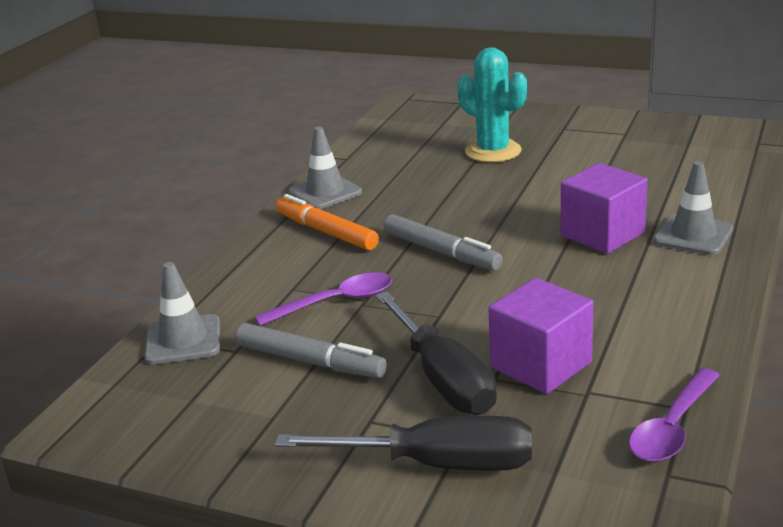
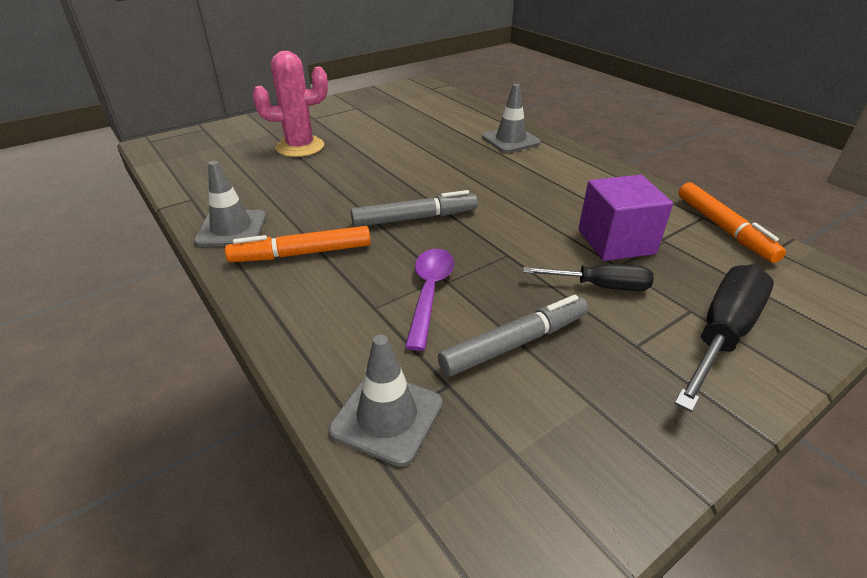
camera: 60 degrees left, 10 degrees up
(442, 378) = (600, 286): black screwdriver -> black screwdriver, size x0.62
(493, 151) = (300, 147): turquoise cactus -> pink cactus
(602, 234) = (472, 160): purple cube -> none
(672, 427) = (723, 229): purple spoon -> orange marker

